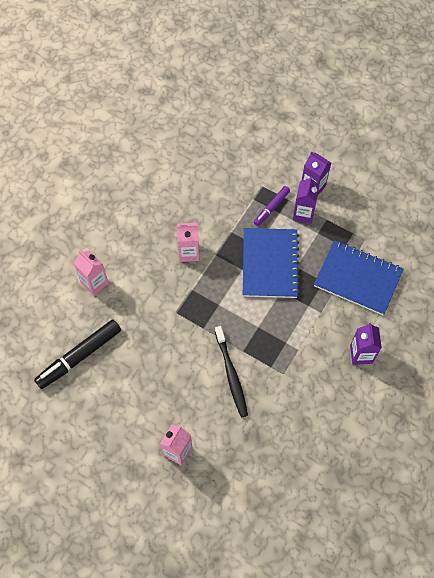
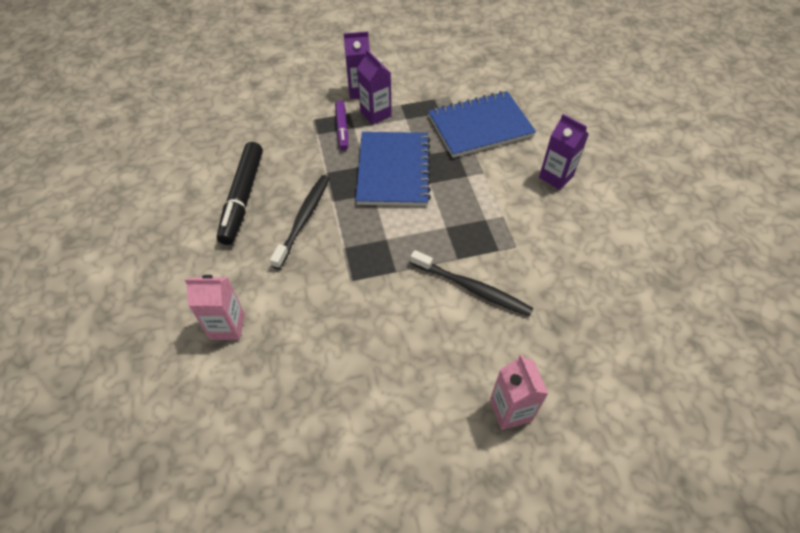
camera: 45 degrees left, 10 degrees down
(79, 356) = (291, 417): black marker -> black marker (243, 198)
(189, 252) = (303, 219): pink carton -> black toothbrush
(270, 264) = (393, 170): blue notebook -> blue notebook turned 45 degrees clockwise

